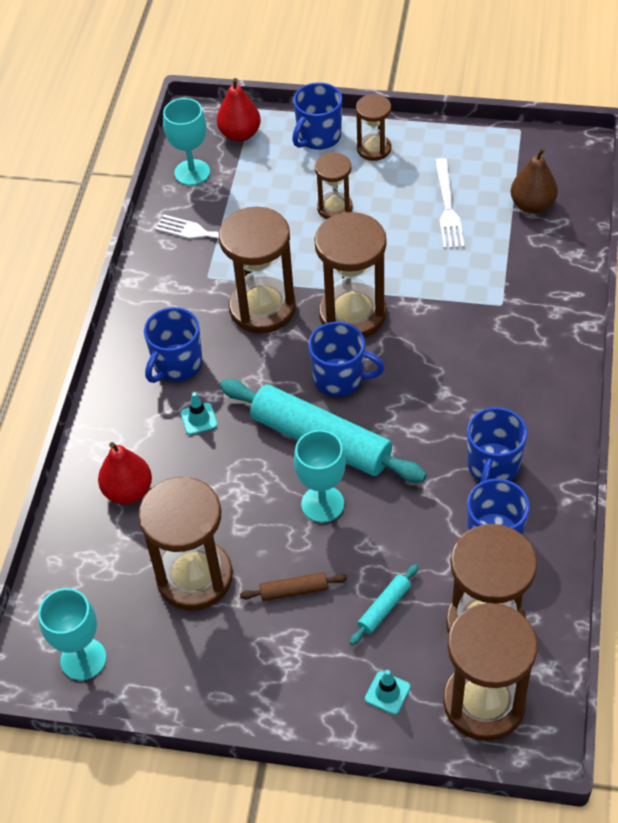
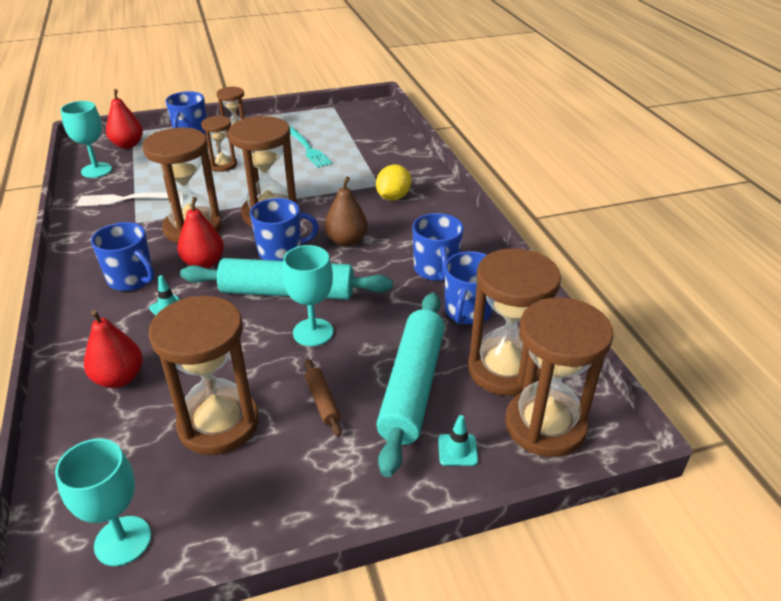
camera: 30 degrees left, 15 degrees down
(177, 364) = (132, 279): blue mug -> blue mug turned 60 degrees counterclockwise
(254, 367) = (204, 263): none -> red pear
(294, 590) = (322, 401): brown rolling pin -> brown rolling pin turned 75 degrees counterclockwise
(384, 608) = (412, 387): turquoise rolling pin -> turquoise rolling pin, size x2.33
(447, 207) = (307, 148): white fork -> turquoise fork
(507, 333) = (393, 197): none -> yellow lemon
(532, 205) = (365, 136): brown pear -> brown pear (346, 241)

